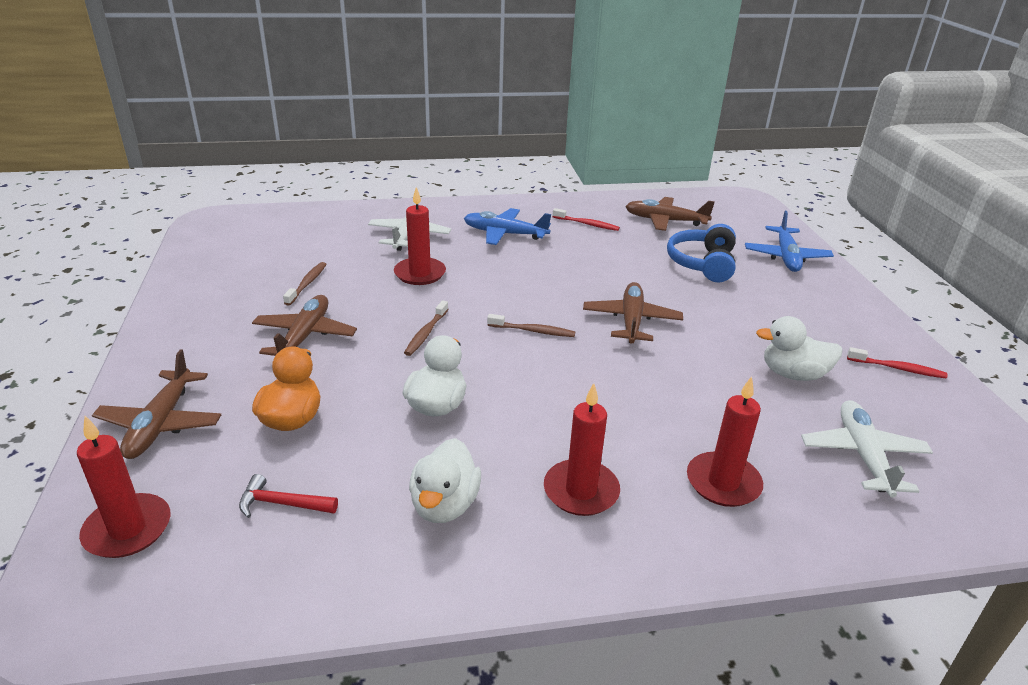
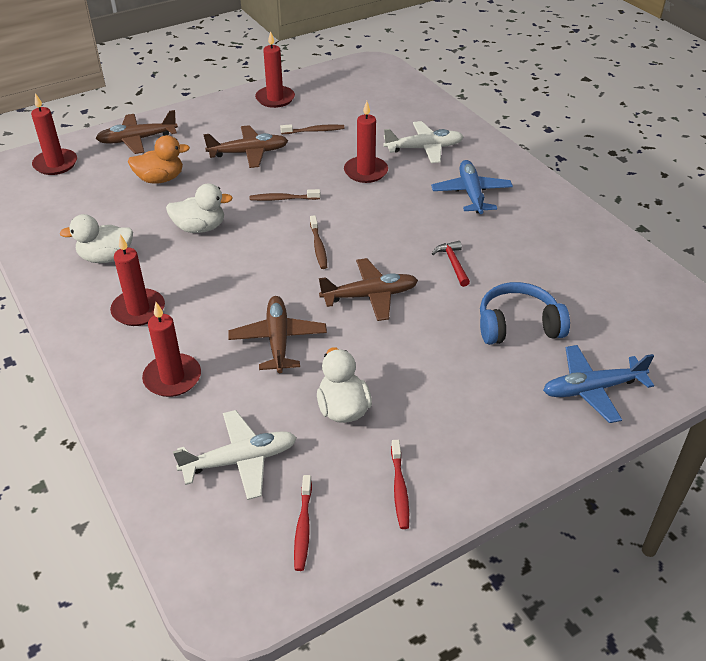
camera: 70 degrees right, 10 degrees up
(202, 292) = (275, 99): none -> red candle
(282, 504) = (88, 202): red hammer -> red hammer (453, 263)
(587, 224) = (537, 235): red toothbrush -> red toothbrush (303, 527)
(665, 221) = (598, 285): brown plane -> brown plane (278, 340)

